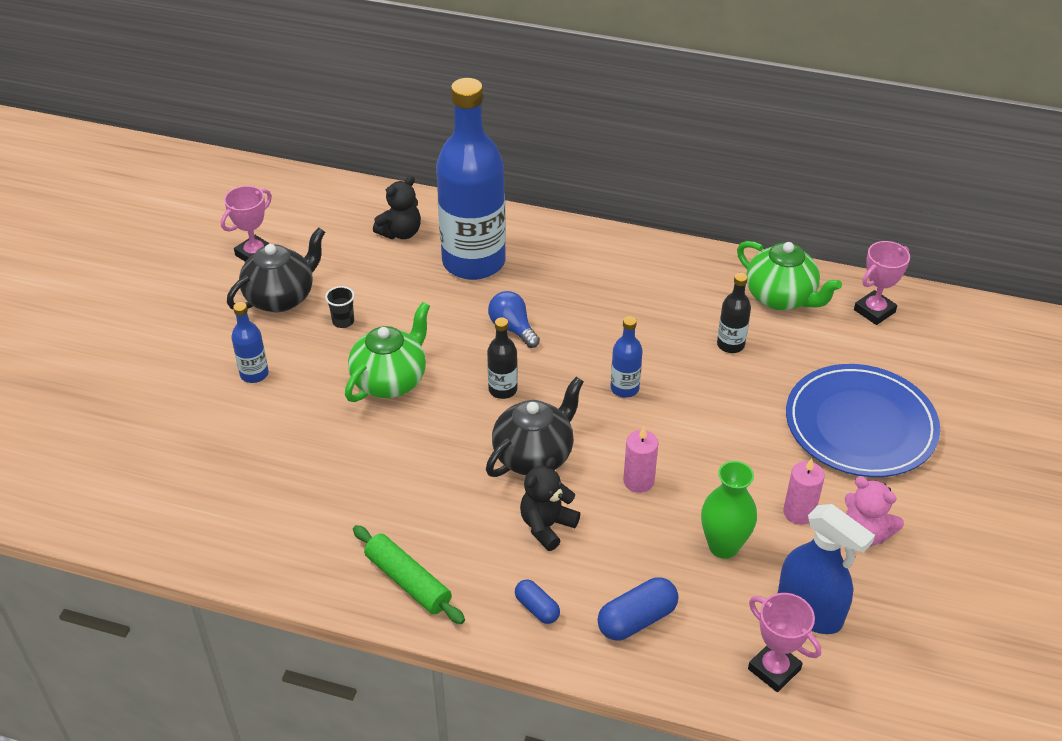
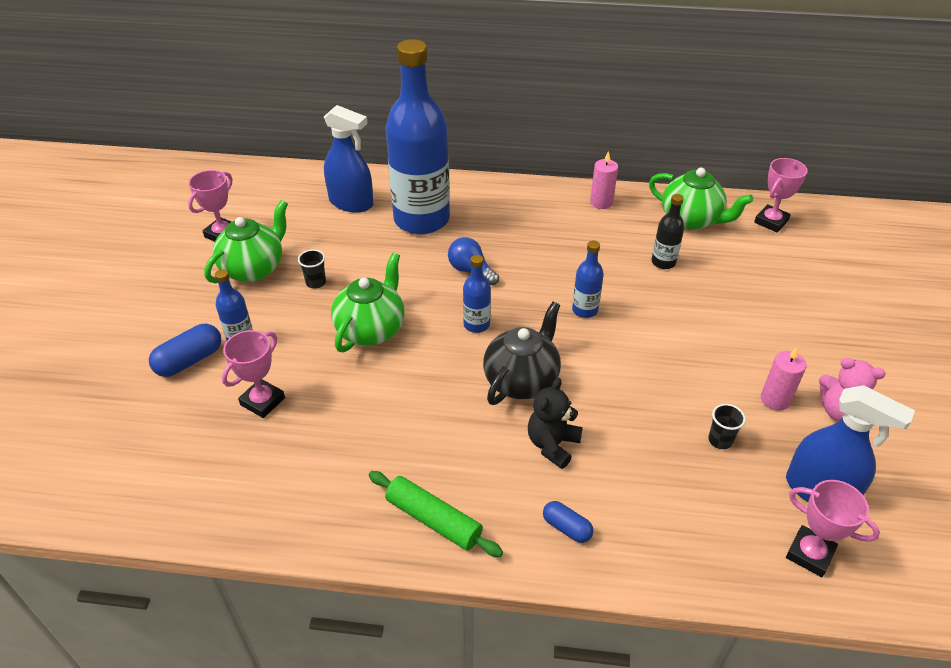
camera: 10 degrees left, 0 degrees up
(265, 442) = (262, 401): none -> pink trophy
(281, 297) = (254, 268): black teapot -> green teapot
(400, 233) = (351, 203): black teddy bear -> blue spray bottle
(503, 390) = (476, 324): black bottle -> blue bottle
(637, 619) = (665, 524): blue capsule -> blue capsule (189, 361)
(638, 481) = (623, 391): pink candle -> pink candle (601, 202)
(723, 546) = (720, 440): green vase -> black cup
(860, 425) = (797, 316): blue plate -> none

